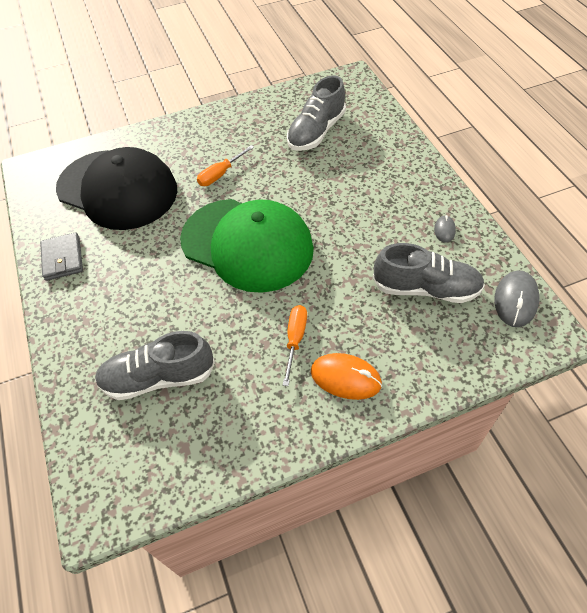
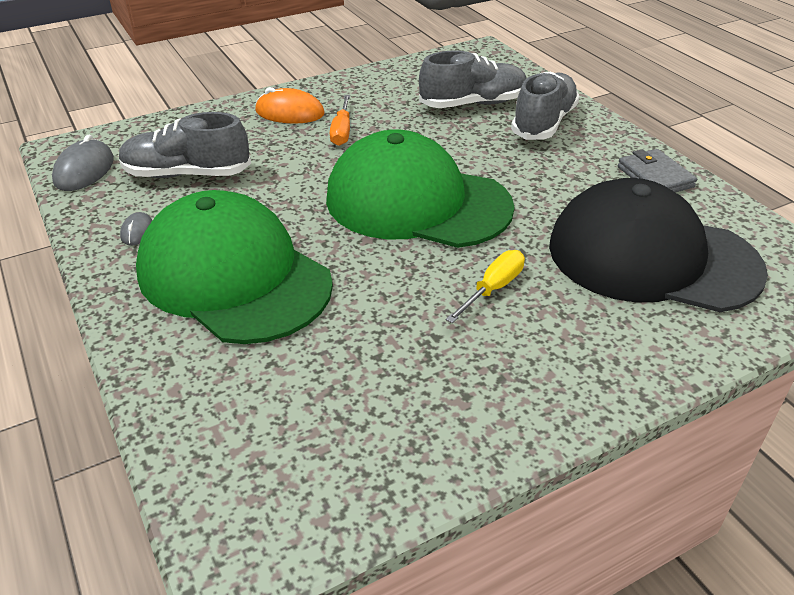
camera: 170 degrees right, 15 degrees down
(220, 174) = (493, 289): orange screwdriver -> yellow screwdriver
(316, 132) = (328, 380): grey shoe -> grey shoe (544, 123)
(371, 190) = (234, 276): none -> green cap

